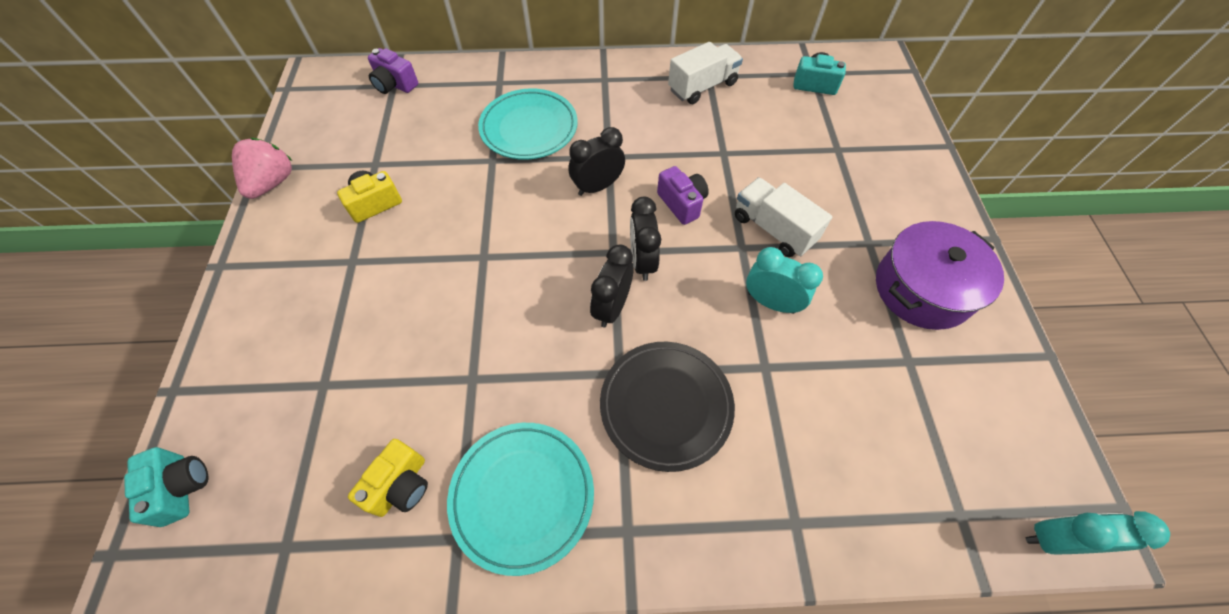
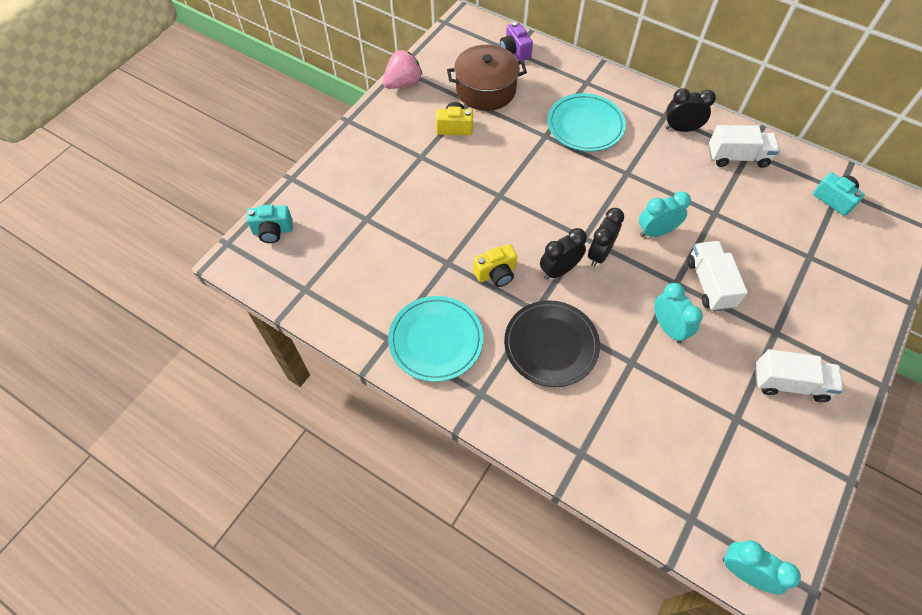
camera: 35 degrees right, 0 degrees up
(182, 487) = (273, 231): turquoise camera -> turquoise camera turned 75 degrees clockwise
(387, 142) = (486, 90): none -> brown pot
(401, 485) = (376, 295): yellow camera -> yellow camera (496, 273)
(597, 187) = (604, 190): black clock -> black clock (681, 129)
(682, 203) = (656, 232): purple camera -> turquoise clock
(922, 289) = (789, 383): purple pot -> white truck

